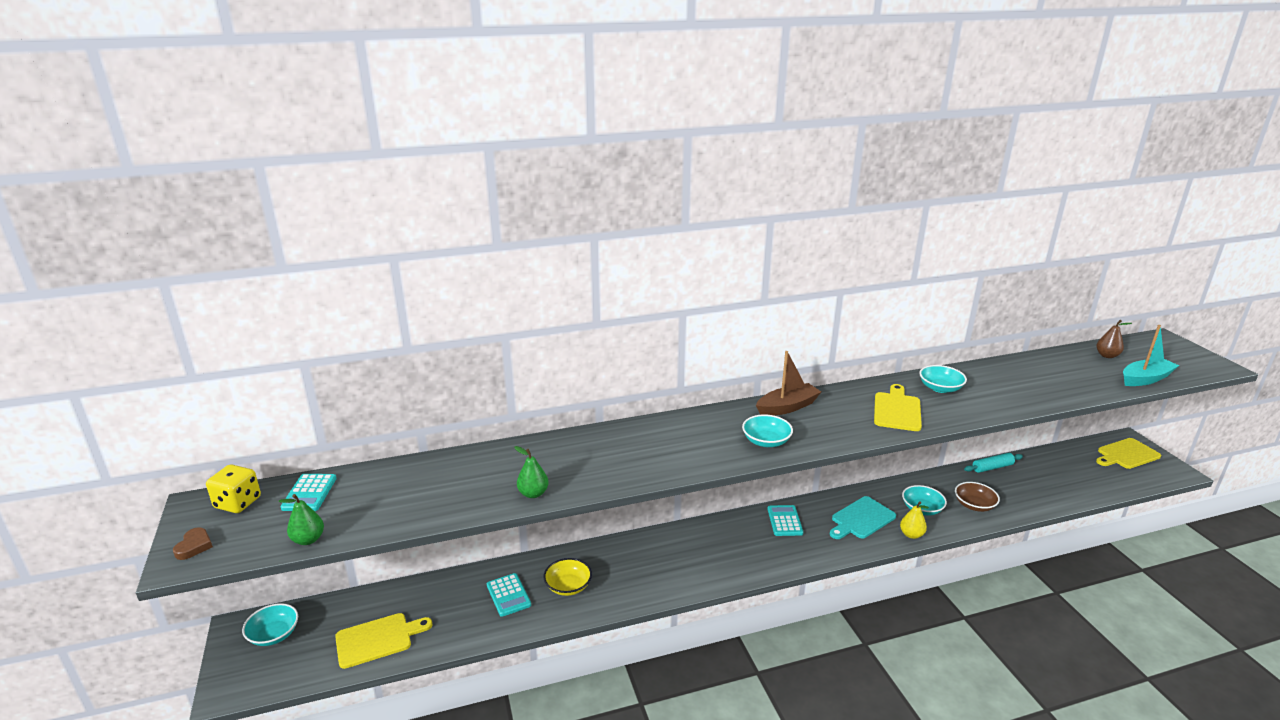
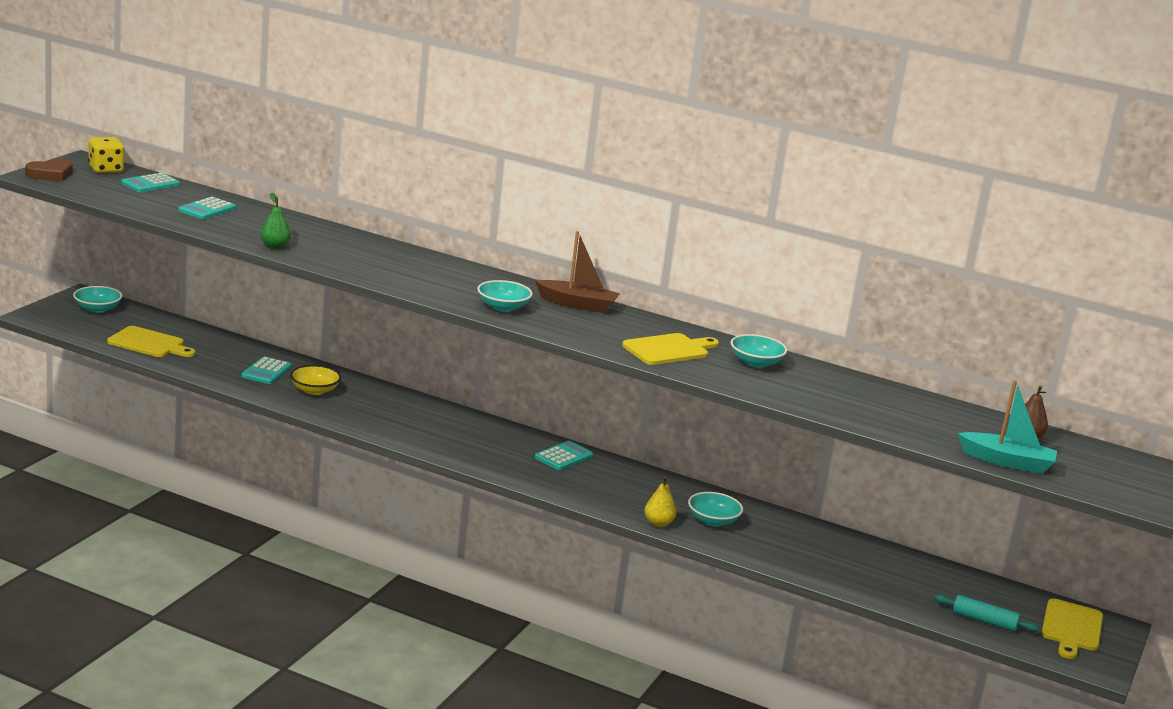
camera: 40 degrees right, 5 degrees down
(194, 546) = (50, 174): brown heart -> brown heart, size x1.50
(308, 540) = (109, 200): green pear -> none
(408, 490) = (207, 209): none -> turquoise calculator
(861, 519) = (636, 493): turquoise cutting board -> none
(974, 505) = (774, 548): brown bowl -> none
(992, 467) = (870, 547): turquoise rolling pin -> turquoise rolling pin (984, 621)
(1126, 454) = (1071, 628): yellow cutting board -> yellow cutting board turned 90 degrees counterclockwise

